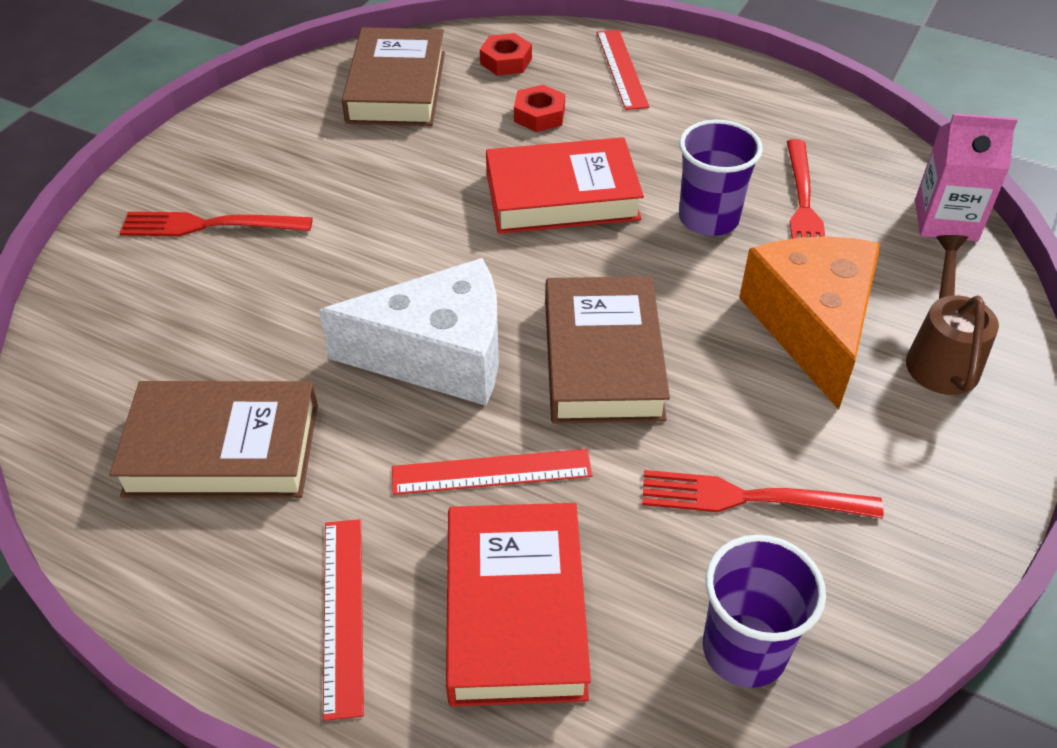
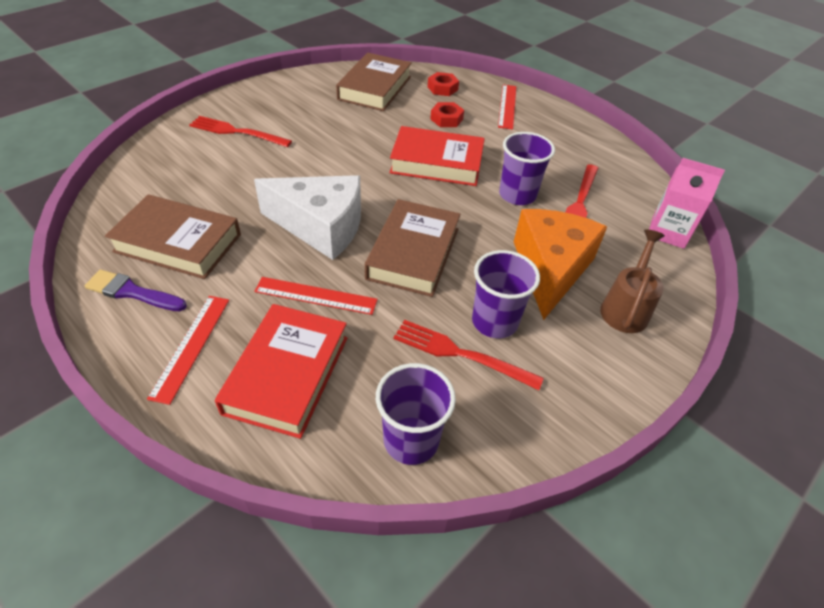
camera: 15 degrees right, 0 degrees up
(195, 555) = (132, 292): none -> purple brush
(772, 433) = (494, 321): none -> purple cup

